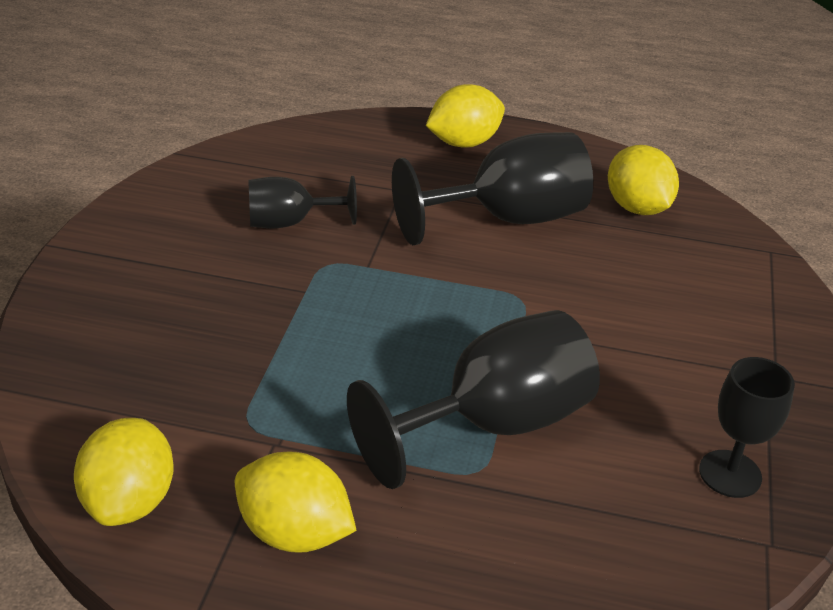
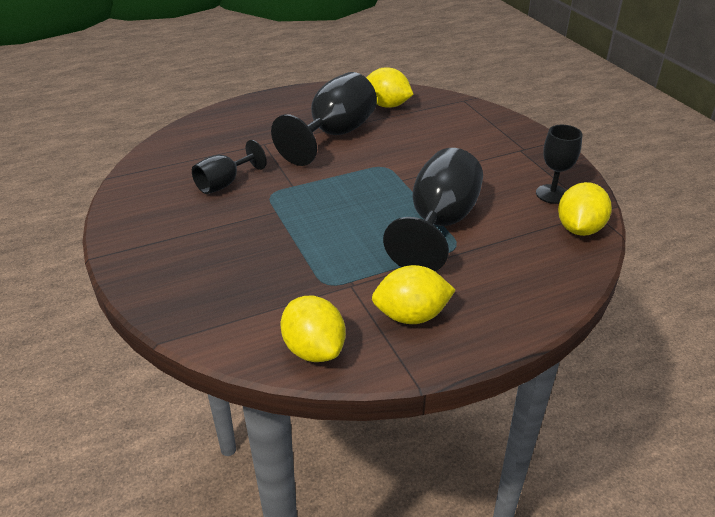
camera: 35 degrees left, 0 degrees up
(463, 143) = (268, 109): yellow lemon -> yellow lemon (579, 229)

